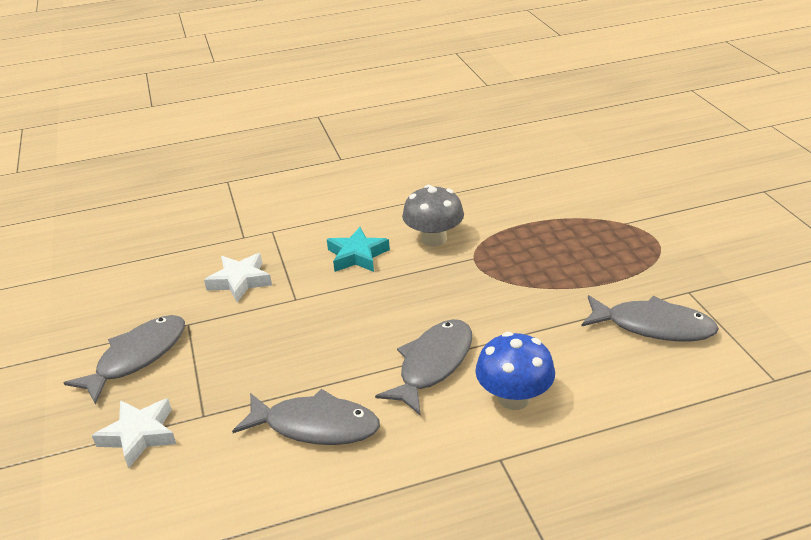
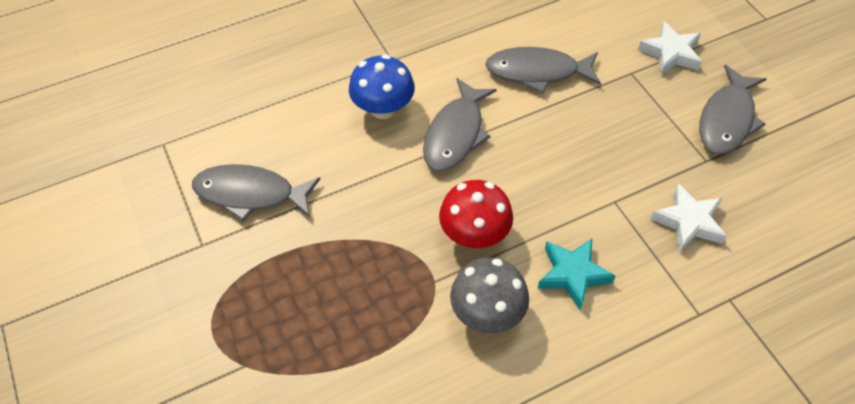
camera: 170 degrees right, 20 degrees up
(432, 284) = (474, 234): none -> red mushroom

